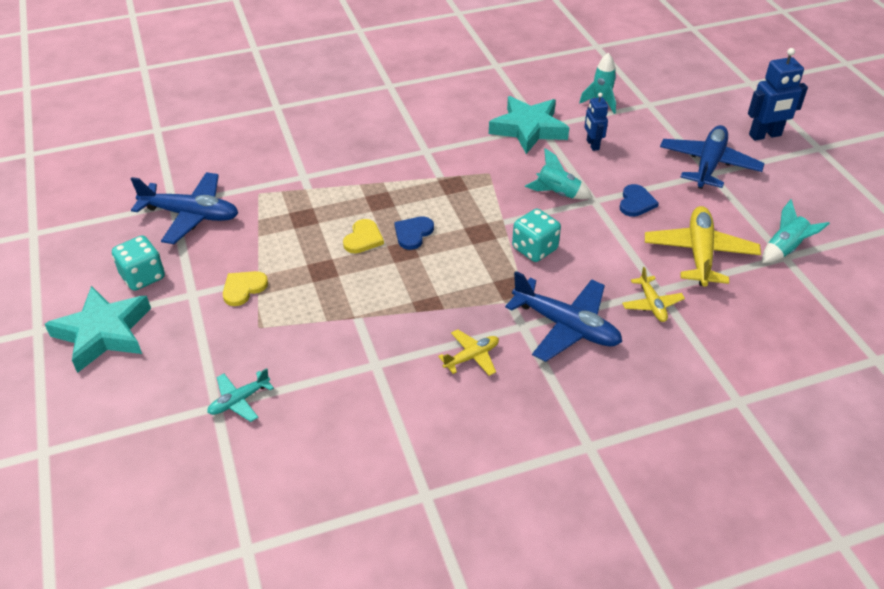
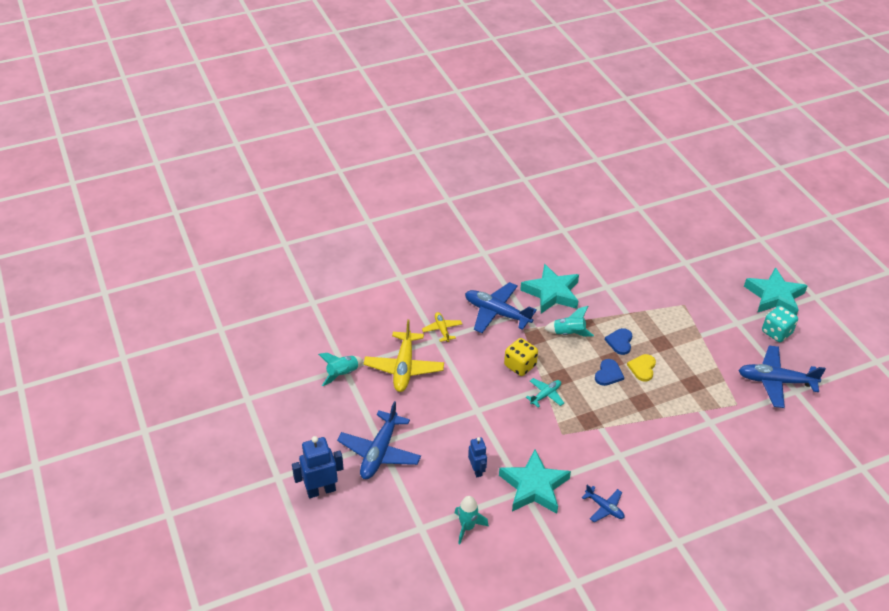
camera: 175 degrees right, 0 degrees up
(239, 401) = (674, 265): turquoise plane -> turquoise plane (545, 395)
(243, 288) = (706, 328): yellow heart -> none
(455, 111) = (604, 507): none -> blue plane
(471, 357) = (552, 293): yellow plane -> turquoise star
(534, 249) = (520, 365): turquoise dice -> yellow dice
(557, 193) = (505, 415): turquoise rocket -> turquoise rocket (569, 333)
(636, 202) = (444, 410): blue heart -> blue heart (620, 342)

